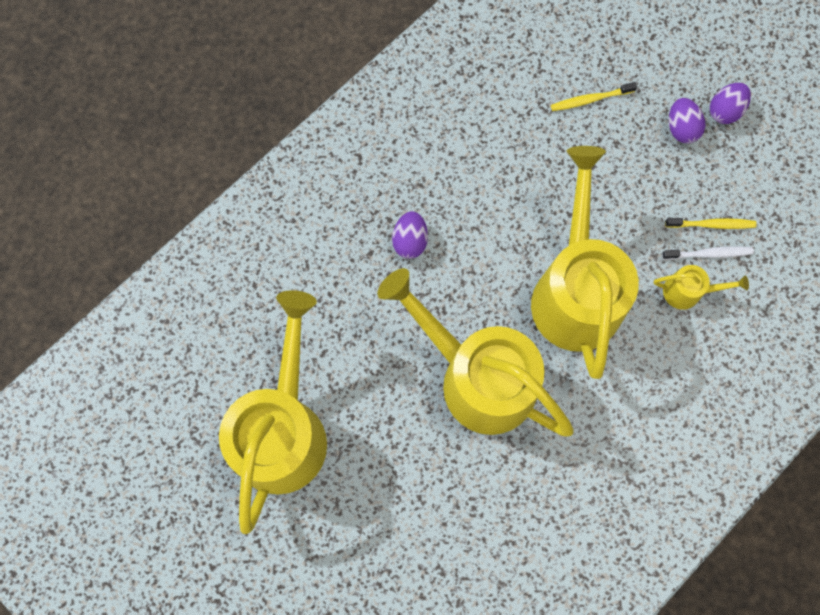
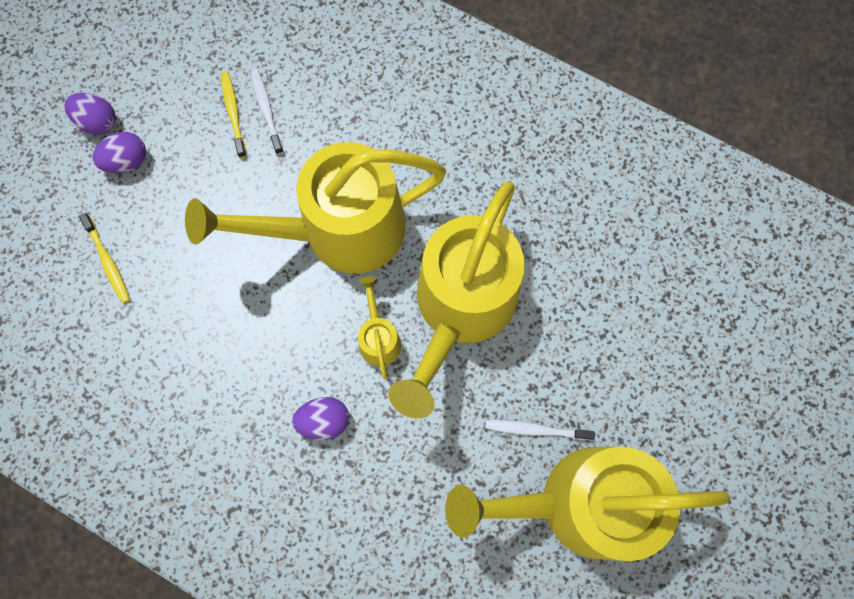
camera: 105 degrees left, 0 degrees up
(353, 412) = (536, 430): none -> white toothbrush
(688, 291) = (312, 122): yellow watering can -> yellow watering can (378, 338)

